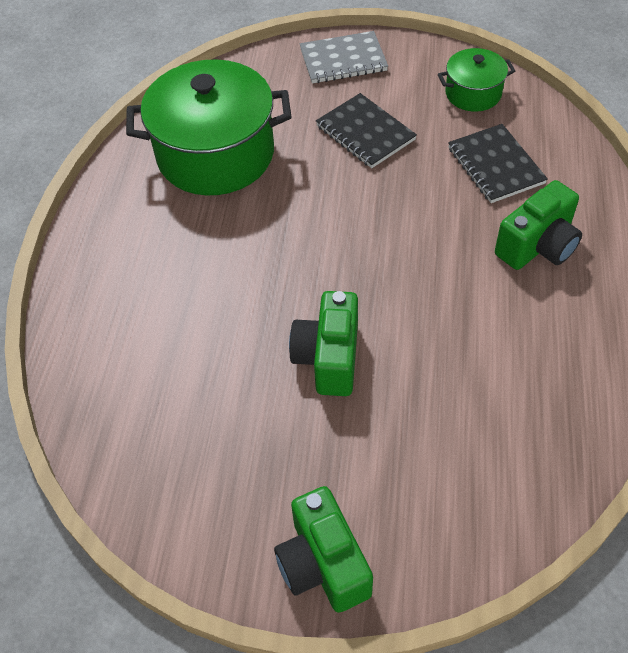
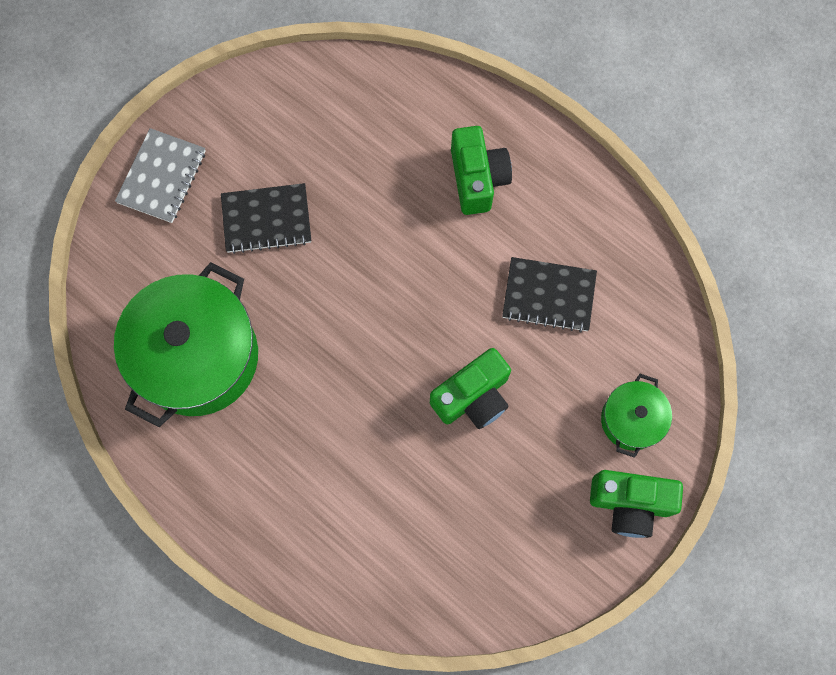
camera: 60 degrees left, 20 degrees up
(328, 358) = (473, 397): green camera -> green camera turned 75 degrees counterclockwise
(473, 93) = (287, 104): green pot -> green pot (631, 420)
(495, 165) = (378, 147): black notebook -> black notebook (548, 295)

